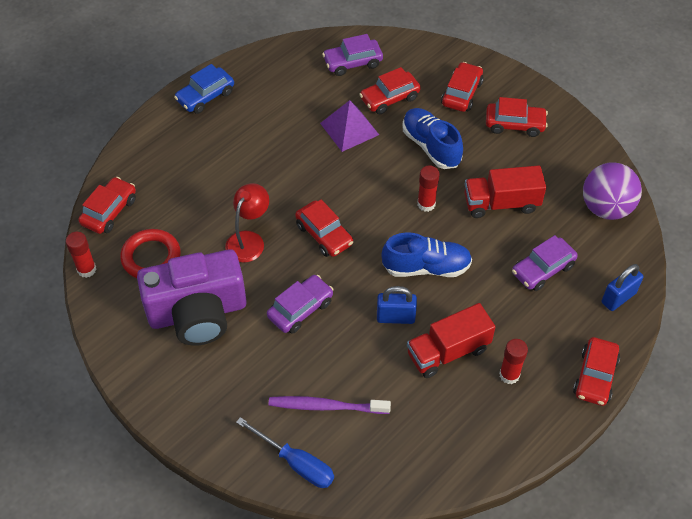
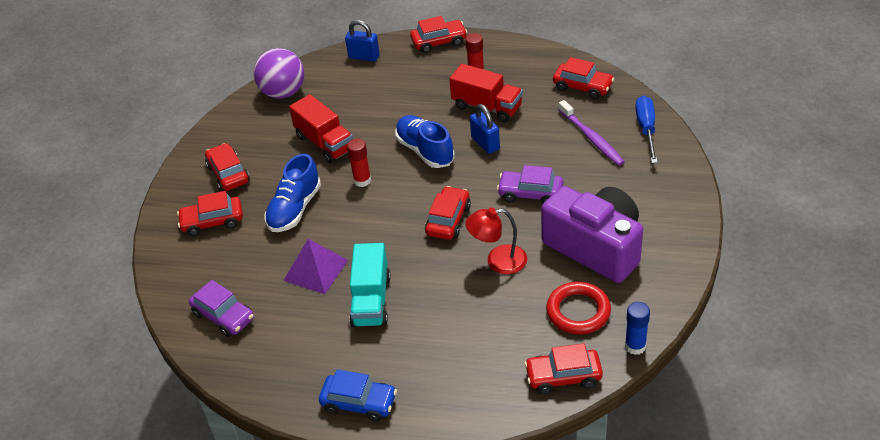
camera: 120 degrees left, 10 degrees down
(86, 269) = (635, 346): red glue stick -> blue glue stick
(287, 145) = (371, 300): none -> turquoise truck
(389, 98) = (255, 264): red car -> red car (582, 87)
(542, 269) = (371, 97): purple car -> none

